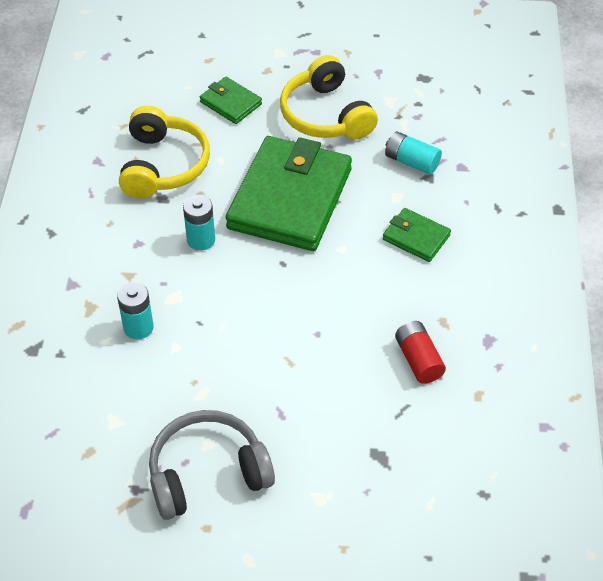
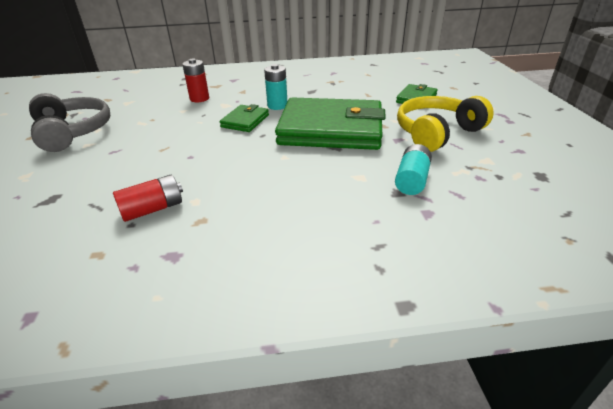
camera: 80 degrees right, 15 degrees down
(138, 327) = (199, 99): turquoise battery -> red battery
(163, 165) = (340, 87): yellow headphones -> none
(416, 237) = (310, 192): green wallet -> green wallet (245, 121)

